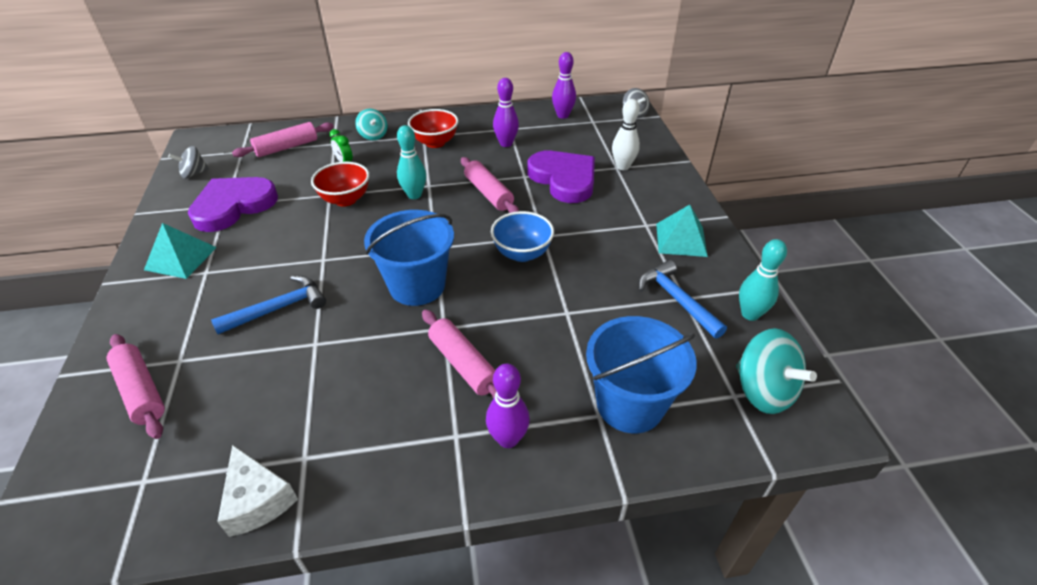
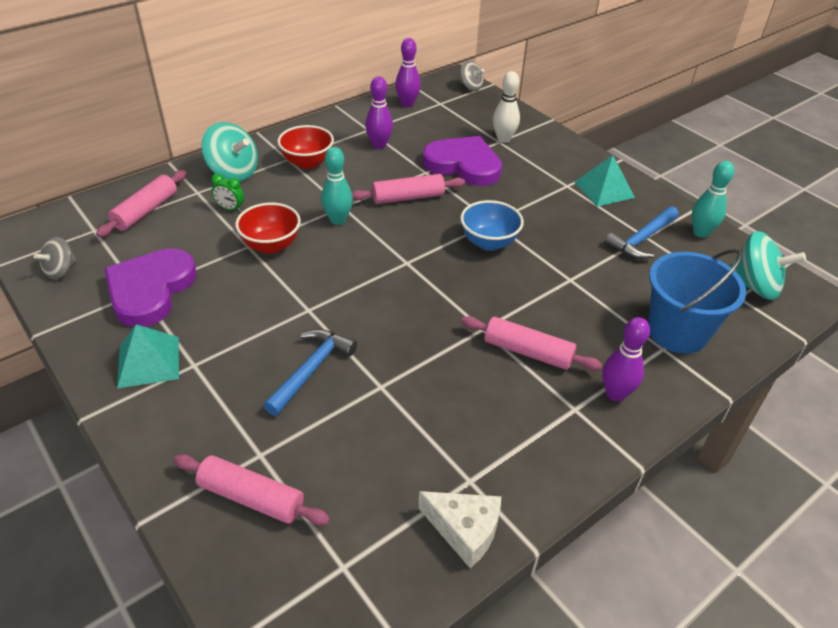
camera: 30 degrees left, 0 degrees up
(373, 135) = (233, 172): turquoise spinning top -> turquoise spinning top, size x1.66
(417, 286) = (424, 302): blue bucket -> none
(488, 193) = (408, 197): pink rolling pin -> pink rolling pin turned 45 degrees counterclockwise
(676, 299) = (641, 239): blue hammer -> blue hammer turned 75 degrees counterclockwise

